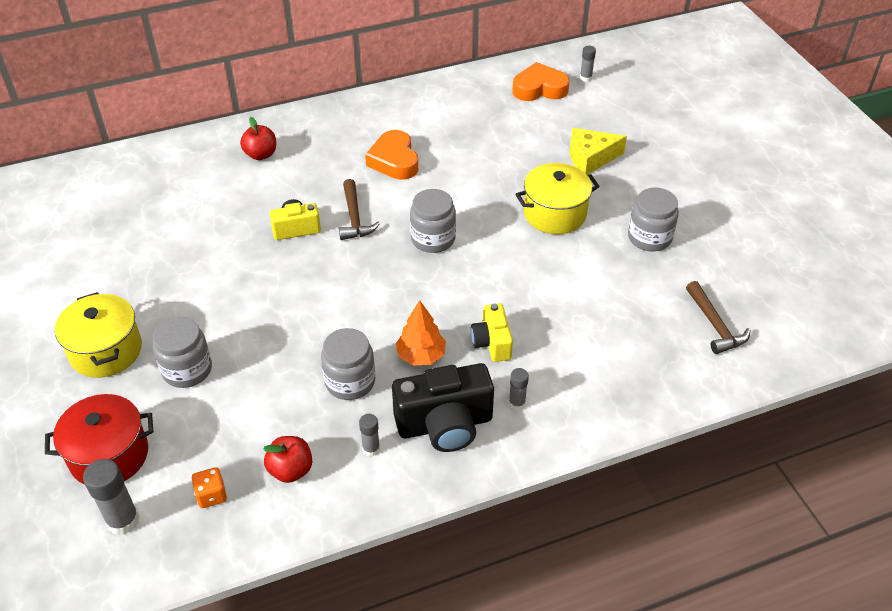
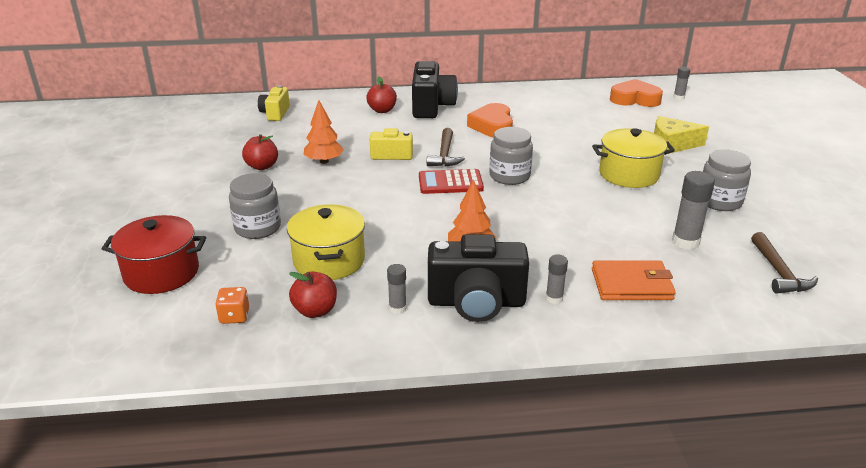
camera: 15 degrees right, 15 degrees down
(106, 351) = (198, 206): yellow pot -> yellow pot (329, 261)
(123, 521) = (147, 320): grey glue stick -> grey glue stick (685, 242)
(154, 274) = (262, 166): none -> red apple
(223, 252) = (324, 161): none -> orange tree
(316, 138) = (431, 106): none -> black camera
(350, 381) = (397, 257): grey jar -> none
(373, 261) = (450, 183): none -> red calculator
(492, 343) = (542, 251): yellow camera -> yellow camera (275, 113)
(585, 369) = (631, 284): none -> orange wallet

